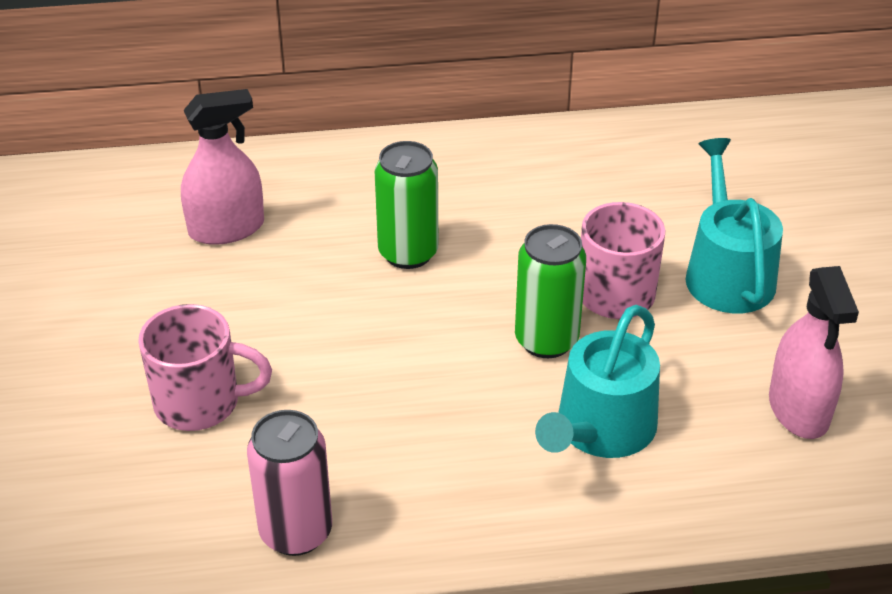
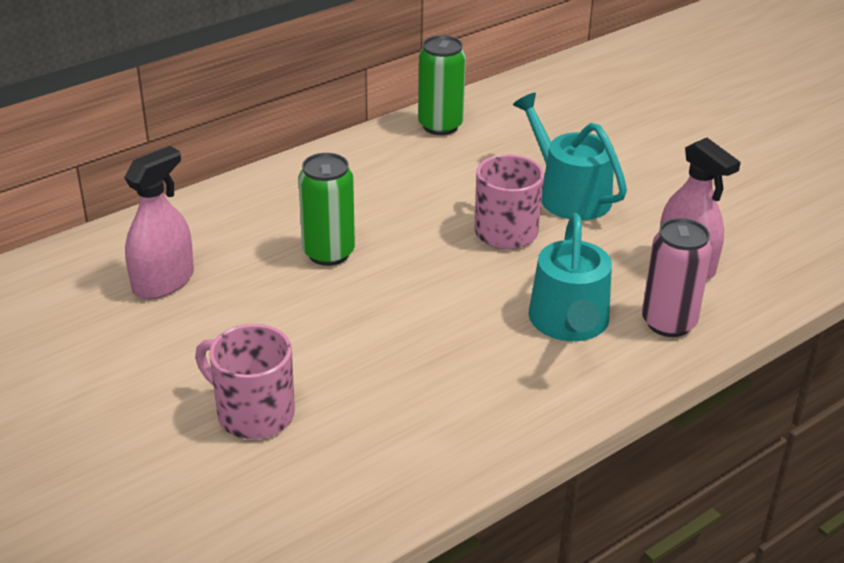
camera: 30 degrees left, 5 degrees down
(200, 403) = (253, 413): pink mug -> pink mug turned 120 degrees counterclockwise
(296, 532) = (410, 473): pink can -> pink can (668, 323)
(546, 340) = (482, 278): green can -> green can (440, 126)

